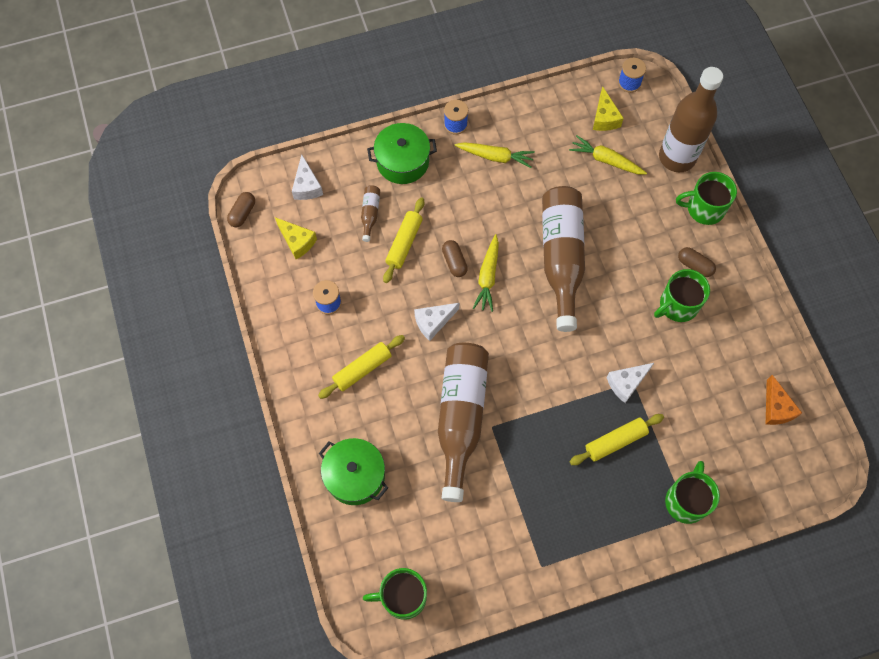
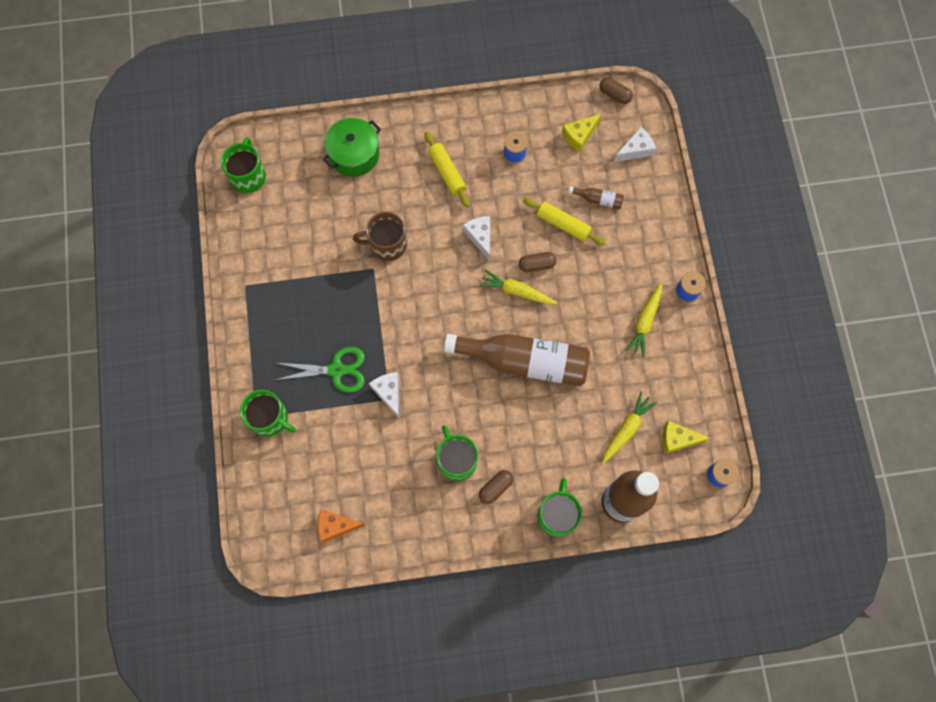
camera: 100 degrees right, 5 degrees up
(307, 186) = (635, 150): white cheese -> white cheese turned 150 degrees clockwise
(402, 161) = (650, 236): green pot -> none
(460, 417) = (387, 244): brown bottle -> brown mug
(615, 441) = (337, 370): yellow rolling pin -> green scissors

